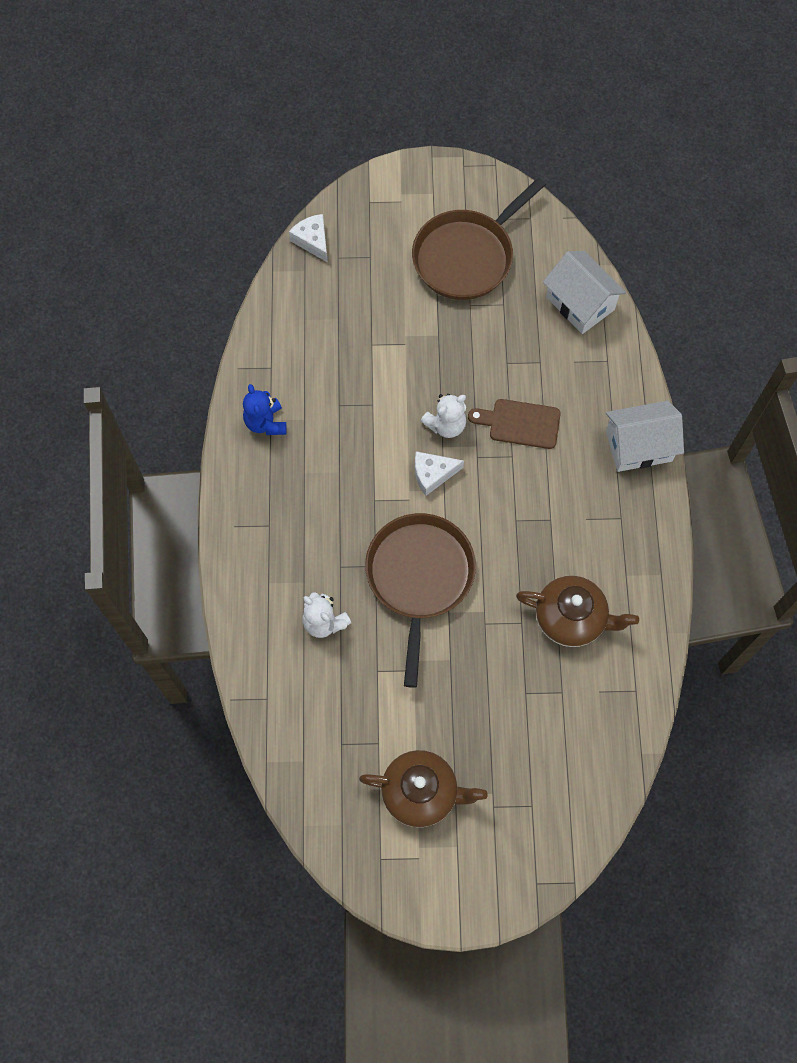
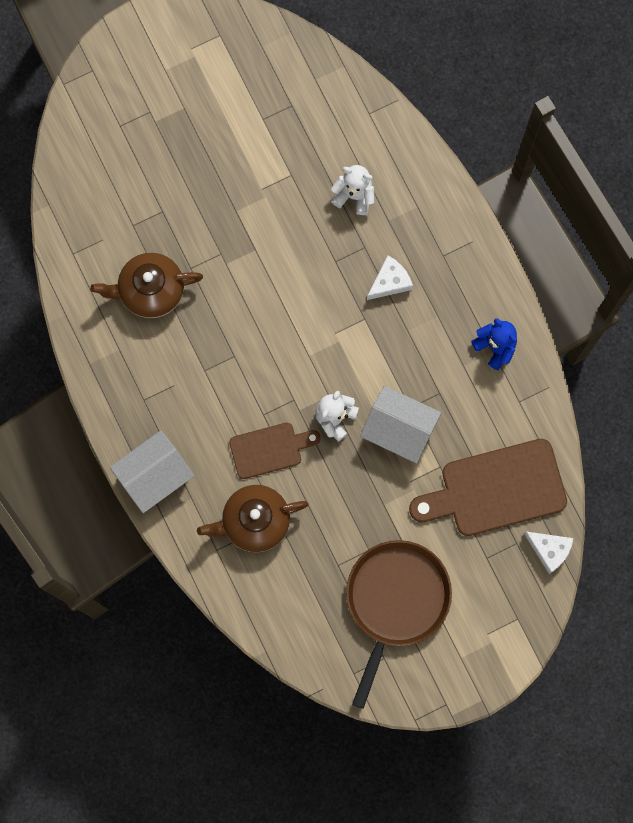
camera: 155 degrees right, 10 degrees up
(332, 305) = (496, 489): none -> brown cutting board
(419, 577) = (293, 268): brown pan -> none
(421, 792) = (211, 97): brown teapot -> brown teapot (254, 521)
(432, 474) = (325, 365): white cheese -> white cheese (390, 282)
(580, 303) = (266, 599): white house -> white house (399, 429)

